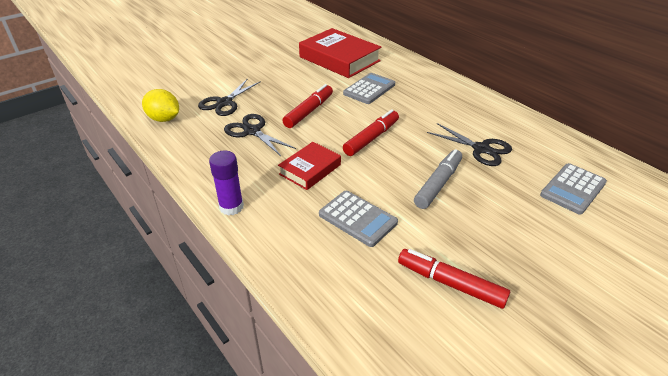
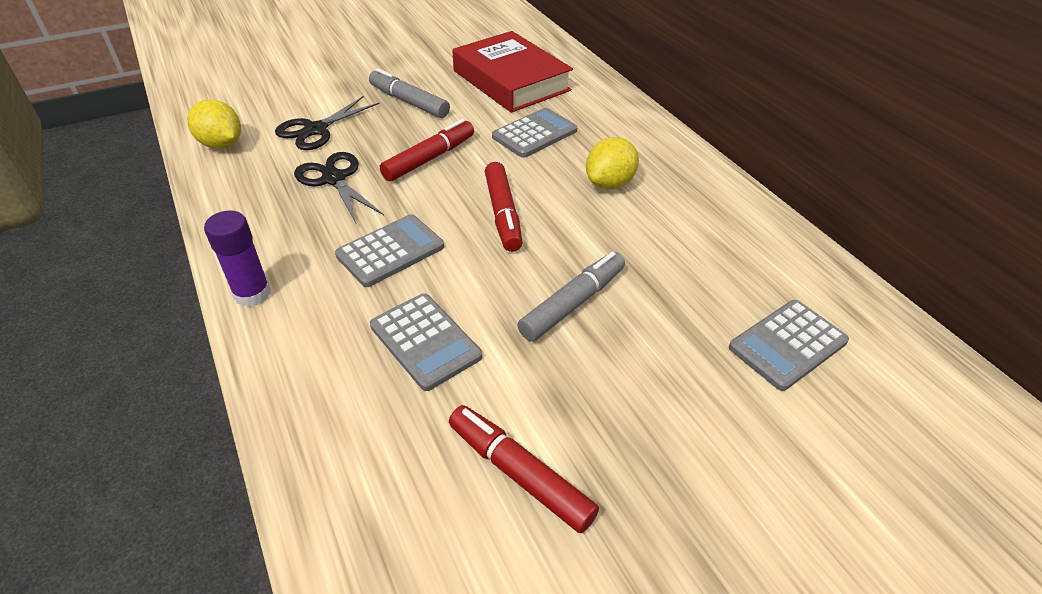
camera: 10 degrees right, 5 degrees up
(279, 79) = (409, 102): none -> grey marker
(310, 169) = (390, 251): red book -> grey calculator
(371, 138) = (503, 213): red marker -> red marker turned 120 degrees clockwise
(429, 113) = (609, 183): none -> yellow lemon
(481, 149) = (665, 254): black scissors -> none

